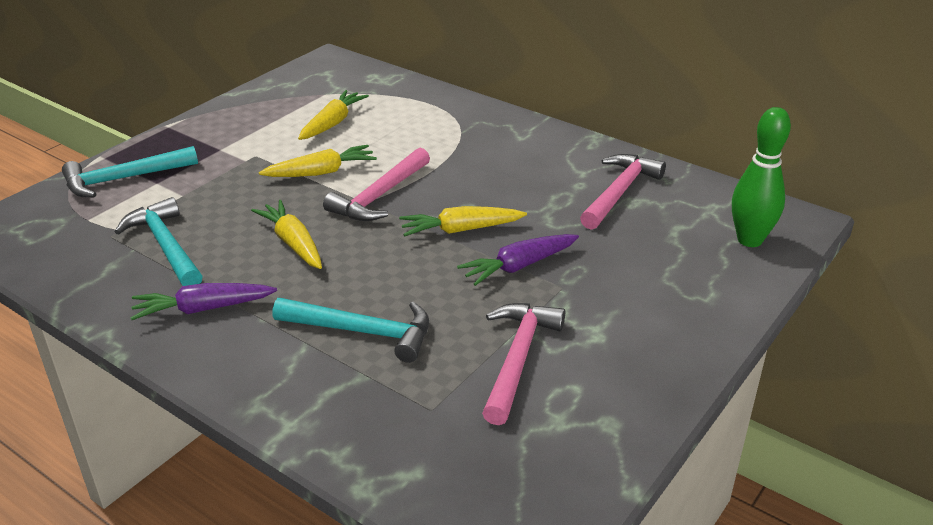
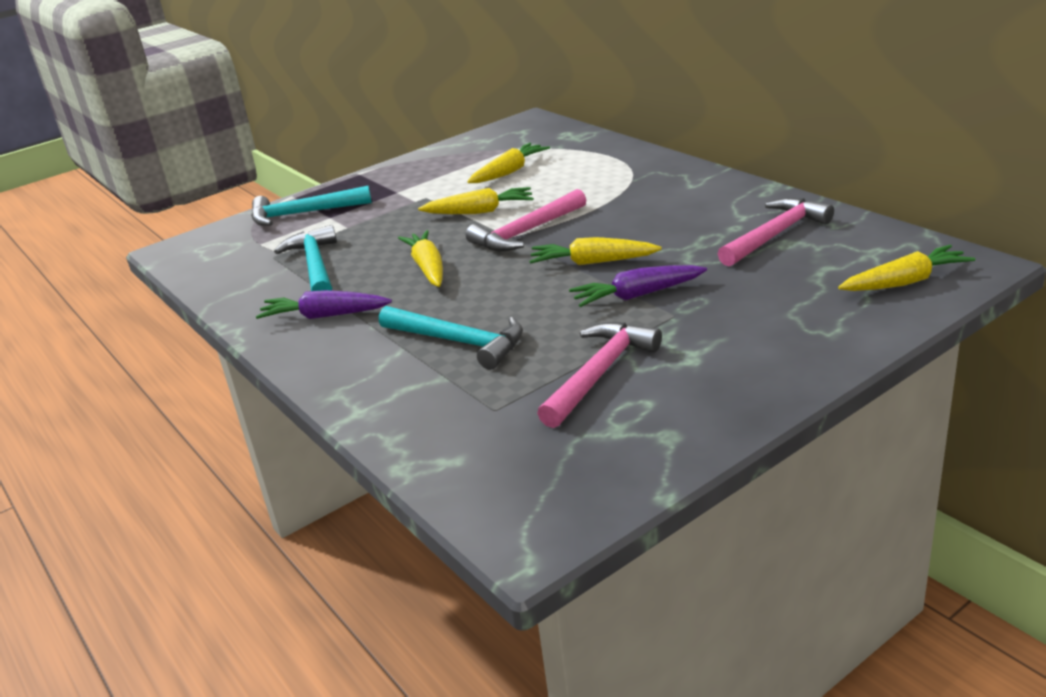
camera: 20 degrees right, 5 degrees down
(749, 240) = (905, 282): green bowling pin -> yellow carrot

